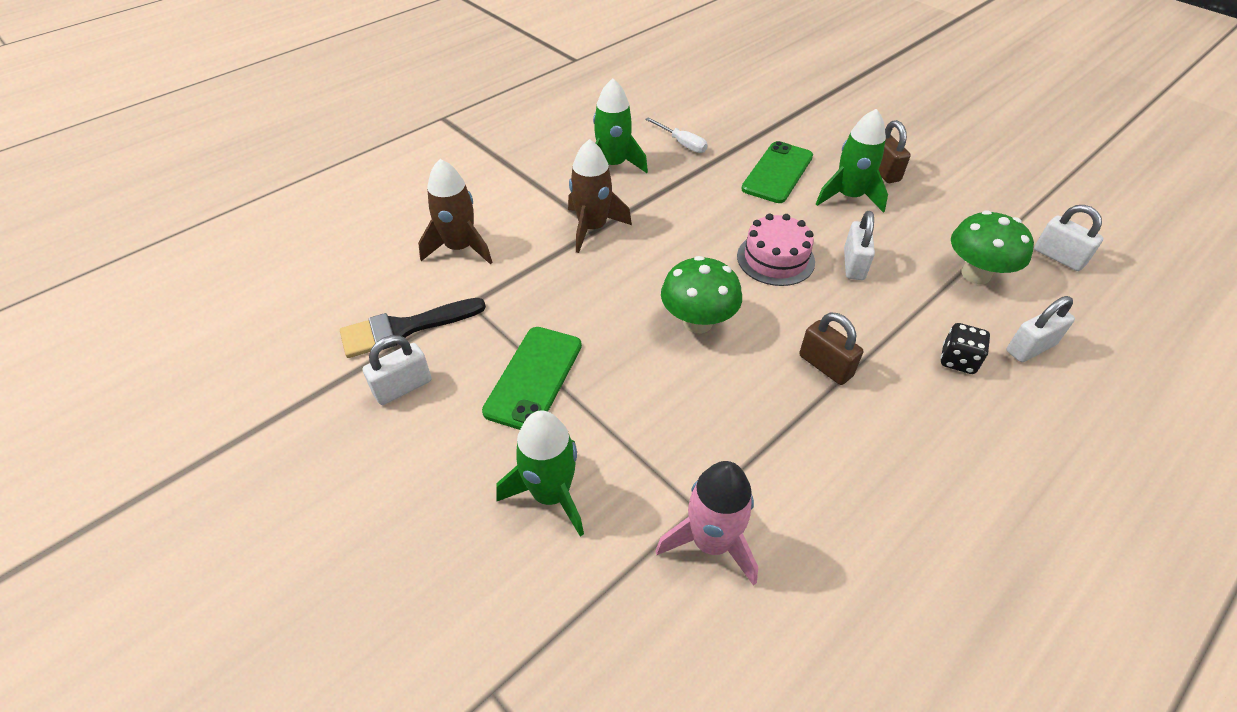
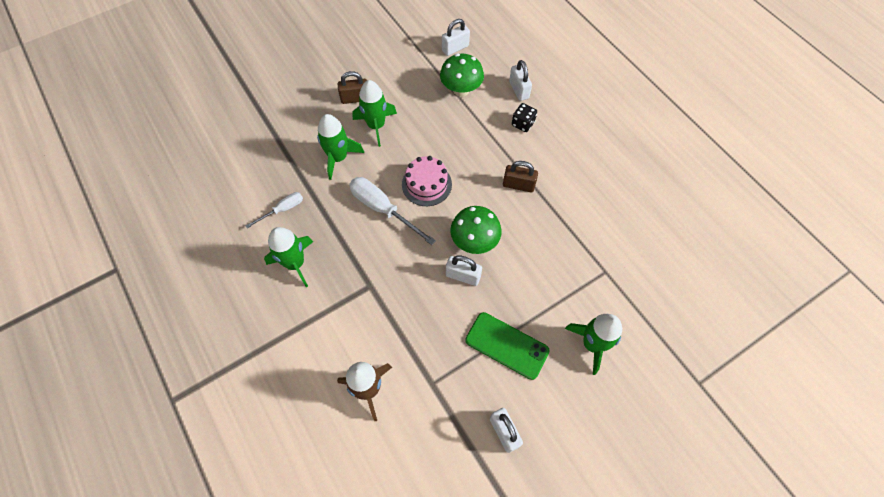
camera: 80 degrees left, 15 degrees up
(404, 328) = (449, 432): black brush -> none
(592, 228) = (368, 290): brown rocket -> none
(711, 542) = (624, 269): pink rocket -> none
(716, 223) = (383, 209): none -> white screwdriver
(777, 173) = (338, 158): green phone -> green rocket
(825, 366) = (518, 185): brown padlock -> brown padlock turned 45 degrees clockwise
(854, 264) = (440, 145): white padlock -> white padlock (463, 276)

